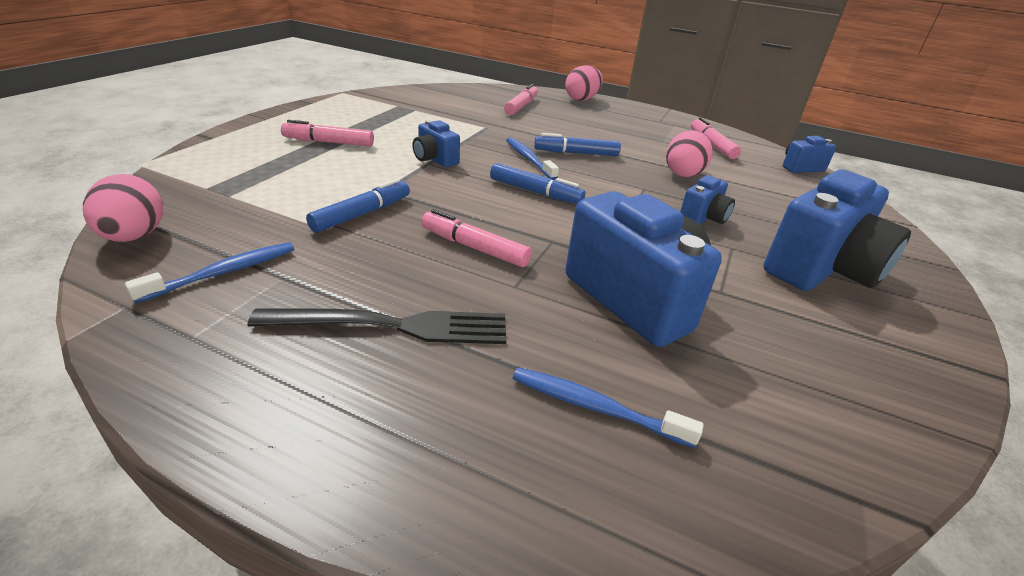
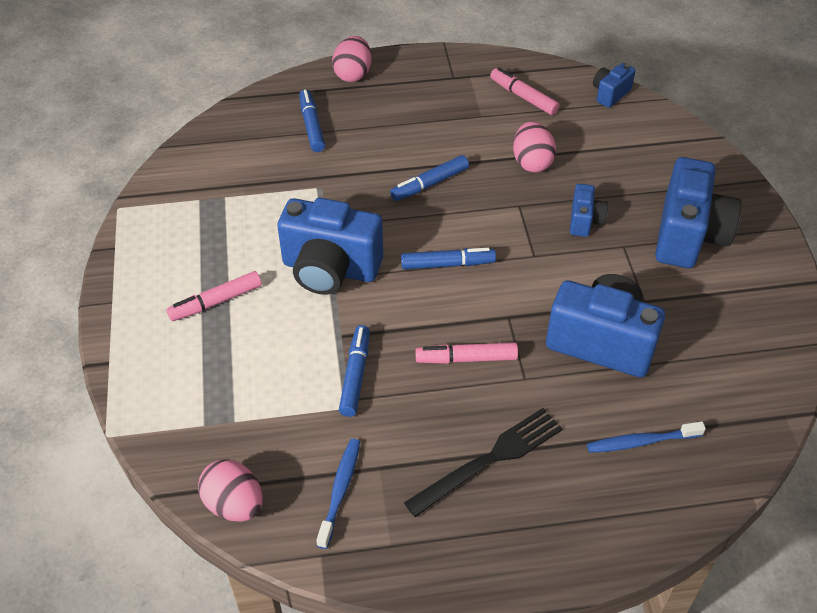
camera: 30 degrees left, 15 degrees up
(435, 159) = (330, 269): blue camera -> blue camera, size x2.03
(521, 106) = (312, 126): pink marker -> blue marker
(529, 159) = (402, 219): blue toothbrush -> none

